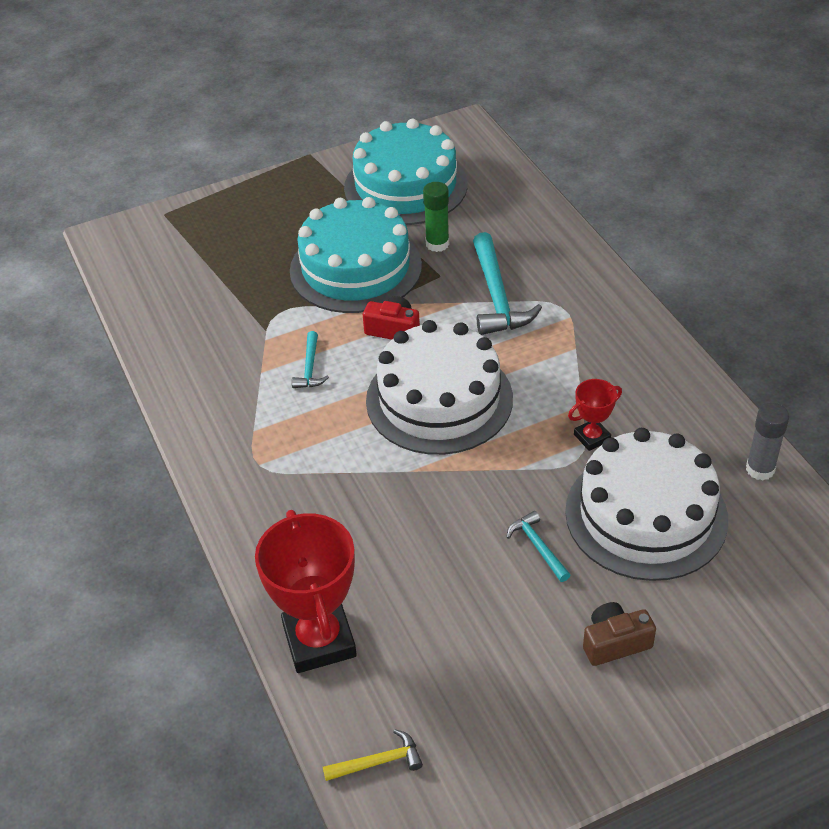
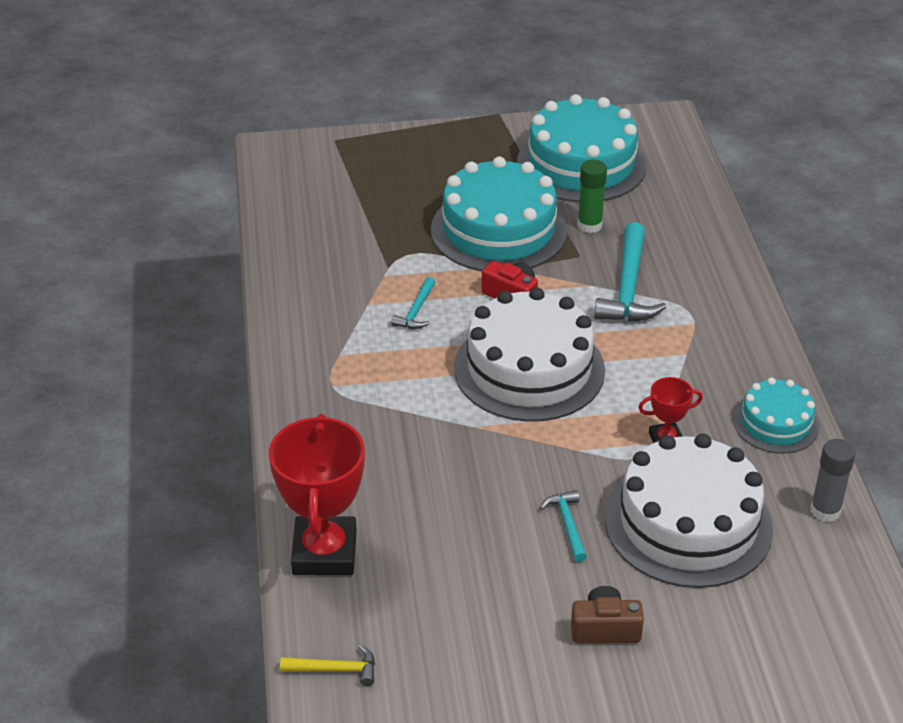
camera: 15 degrees right, 5 degrees down
(682, 395) = (775, 423): none -> turquoise cake

